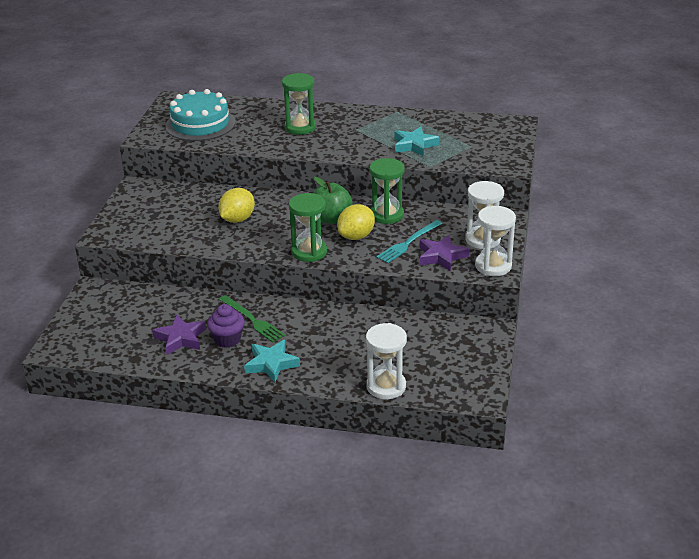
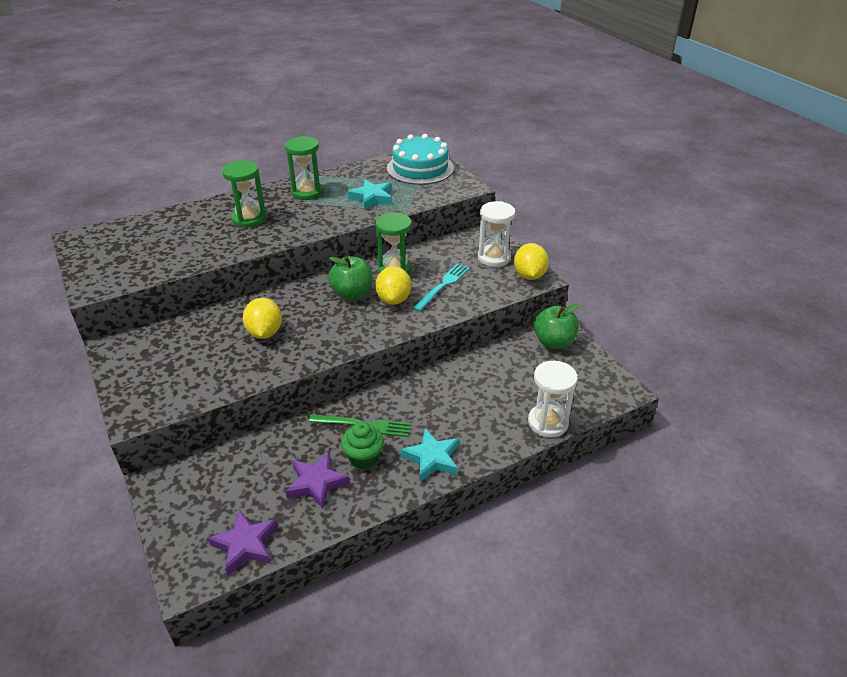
camera: 40 degrees left, 5 degrees up
(200, 124) = (140, 252): turquoise cake -> turquoise cake (420, 168)
(227, 339) = (363, 458): purple cupcake -> green cupcake
(309, 252) = (371, 332): green hourglass -> green hourglass (307, 192)
(408, 243) = (443, 286): turquoise fork -> turquoise fork turned 150 degrees counterclockwise
(441, 256) = (482, 285): purple star -> purple star (245, 545)
(473, 335) = (554, 342): none -> green apple
(493, 266) = (529, 275): white hourglass -> yellow lemon

